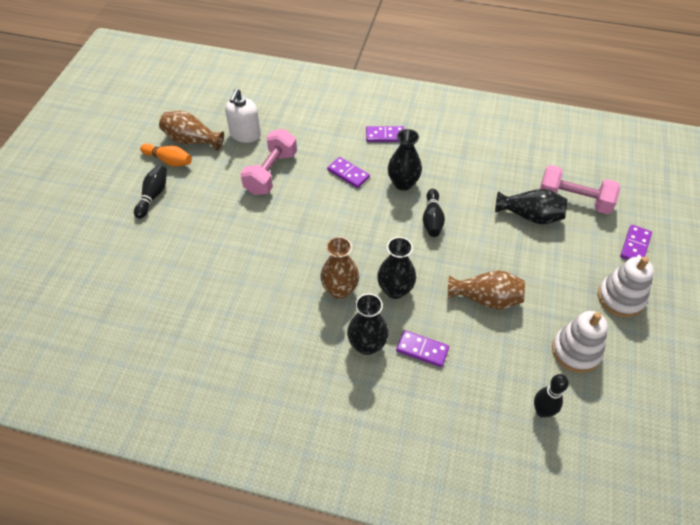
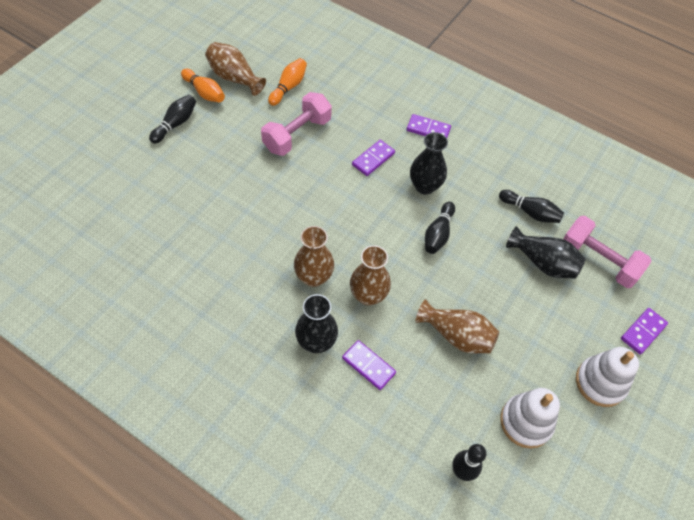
camera: 15 degrees right, 5 degrees up
(245, 134) = (288, 87): white soap dispenser -> orange bowling pin
(348, 174) = (373, 159): purple domino -> purple domino turned 75 degrees clockwise
(395, 290) = (368, 295): black vase -> brown vase
(501, 178) = (530, 212): none -> black bowling pin

